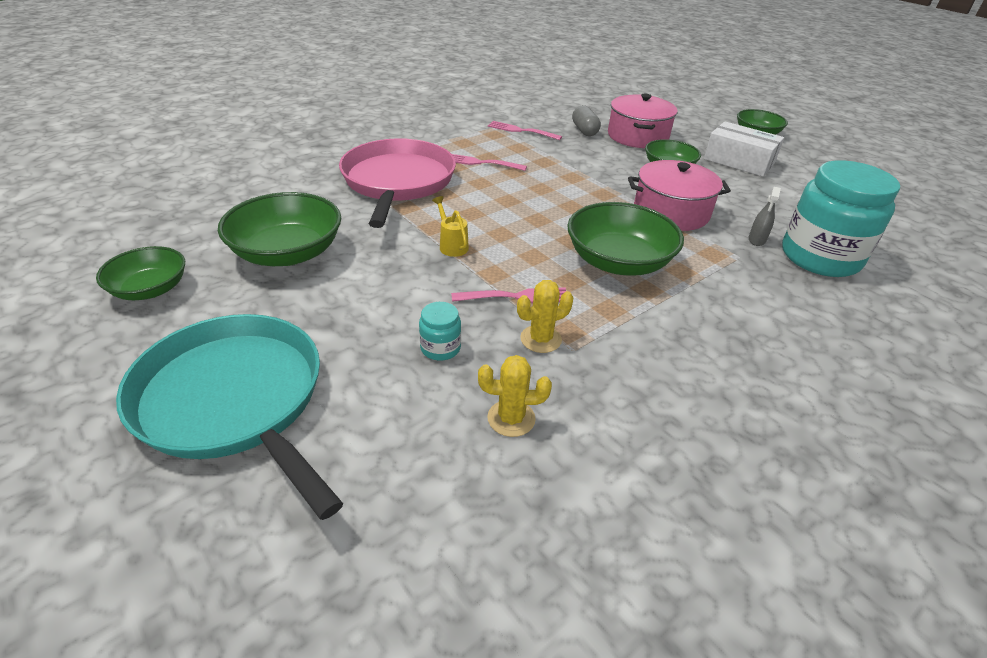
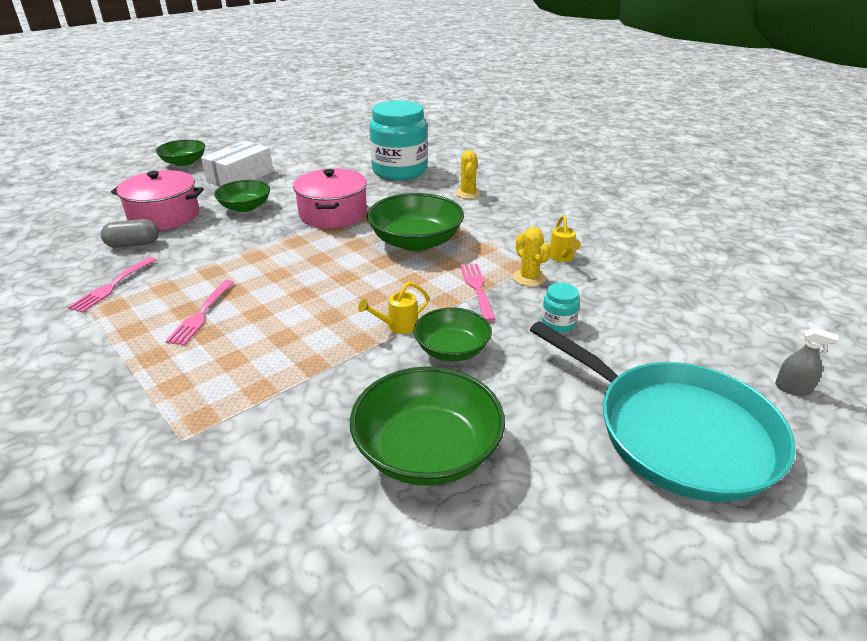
camera: 90 degrees left, 5 degrees down
(150, 289) = (537, 576): green bowl -> green bowl (452, 350)
(235, 401) = (677, 432): turquoise pan -> turquoise pan turned 90 degrees counterclockwise
(398, 182) = (242, 378): pink pan -> none
(511, 418) = (617, 290): yellow cactus -> yellow cactus (467, 193)
(597, 378) = (562, 257): none -> yellow watering can
(757, 240) = (377, 187): grey spray bottle -> grey spray bottle (792, 388)

